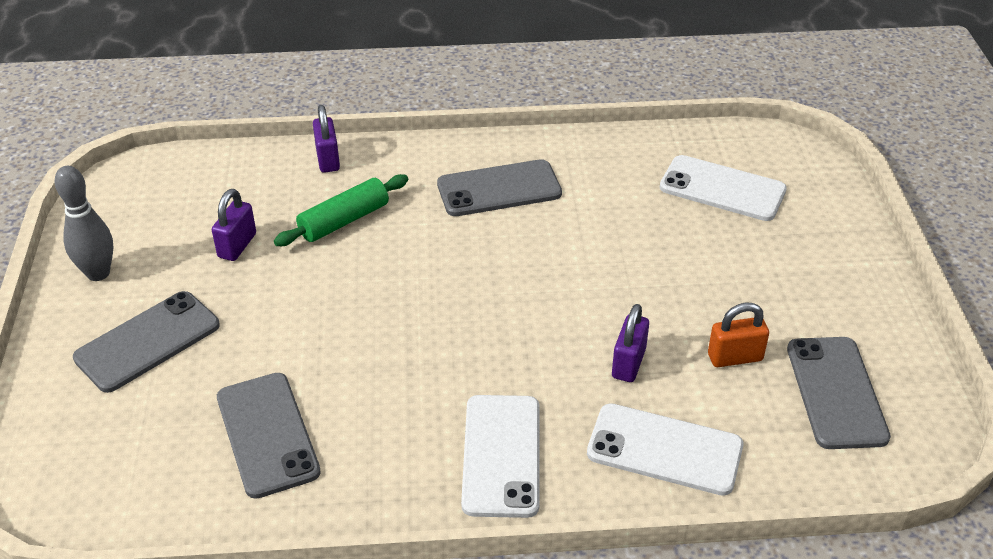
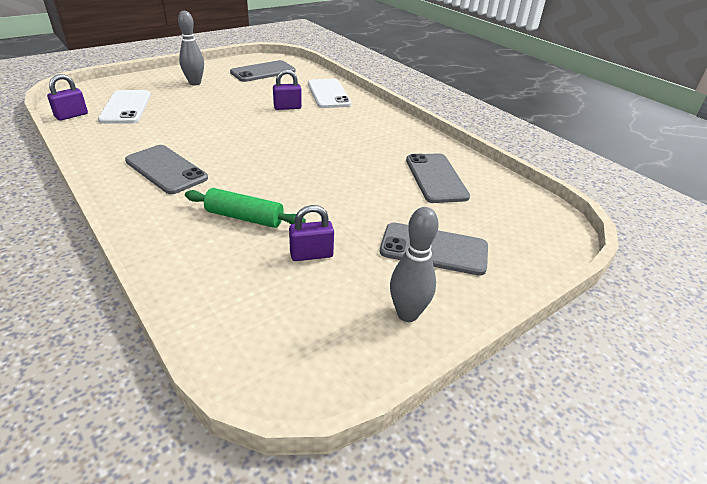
camera: 125 degrees left, 5 degrees down
(267, 434) = (436, 178): grey phone -> grey phone turned 45 degrees counterclockwise
(328, 159) = (169, 255): purple padlock -> purple padlock (71, 116)
(501, 455) = (371, 121): white phone -> none
(735, 357) = (261, 89): orange padlock -> none
(803, 280) = (195, 83): none -> grey bowling pin

